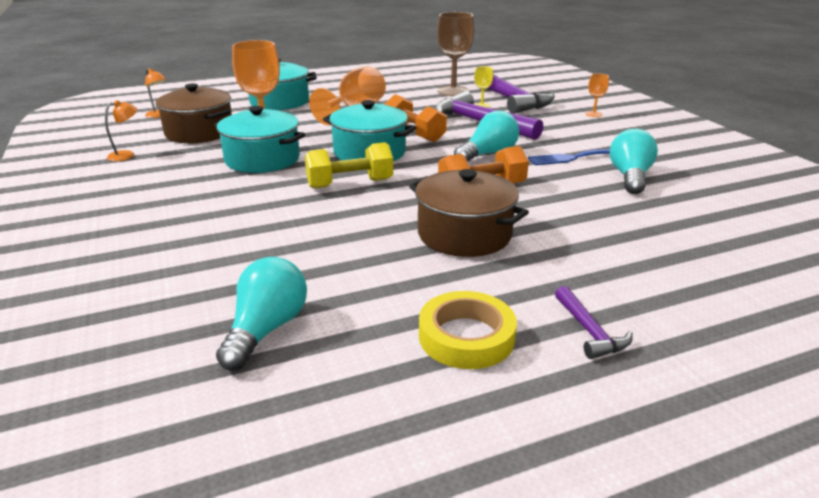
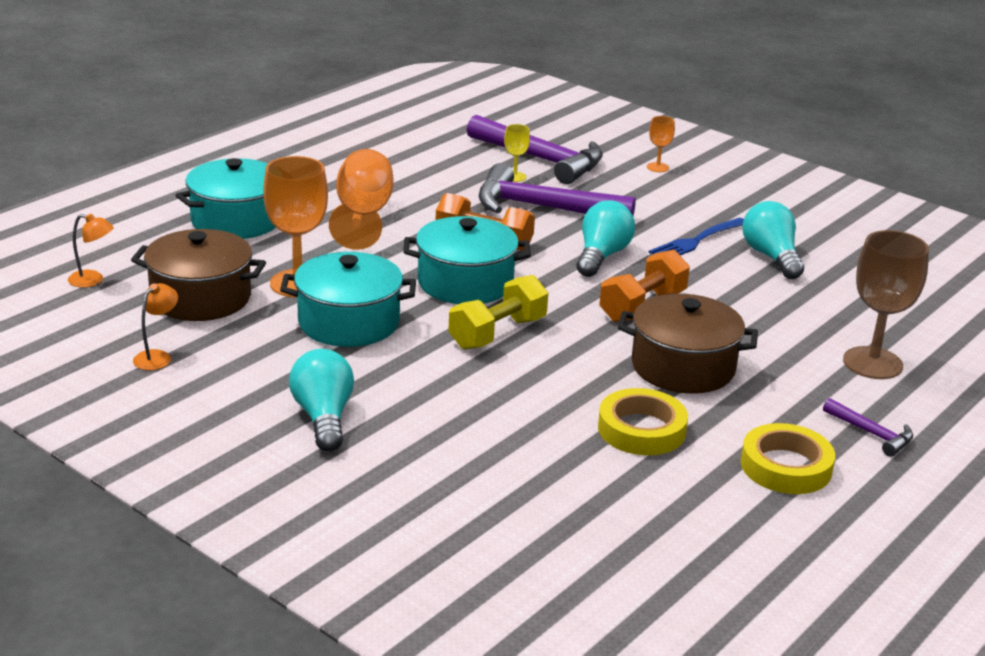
camera: 30 degrees left, 0 degrees up
(266, 329) = (618, 510): turquoise light bulb -> turquoise light bulb (323, 417)
(371, 271) = (641, 429): none -> yellow tape
(453, 91) = (451, 156): brown goblet -> brown goblet (872, 363)

